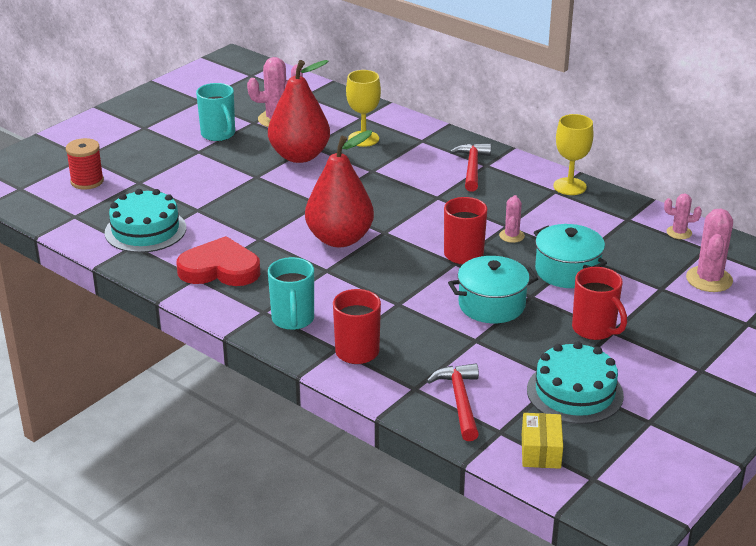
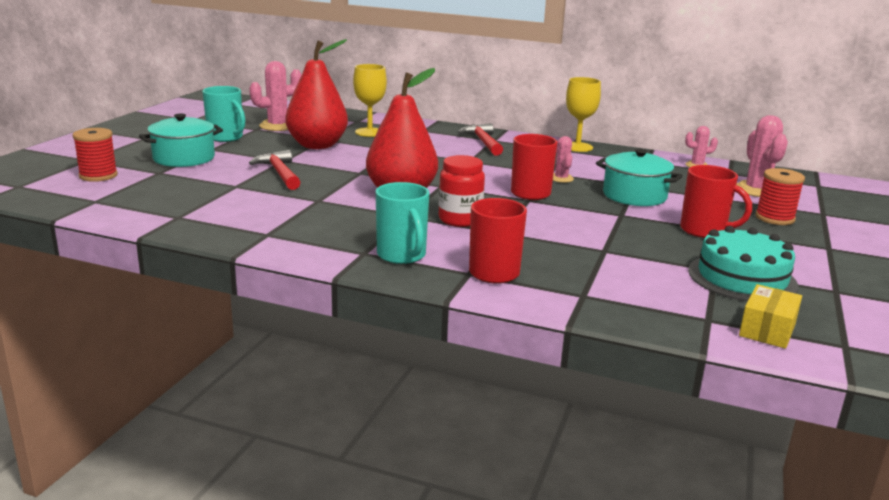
camera: 20 degrees left, 10 degrees down
(145, 230) = (186, 204): turquoise cake -> none
(220, 269) = (290, 225): red heart -> none
(371, 282) = (460, 220): none -> red jar
(460, 401) = (640, 300): red hammer -> red hammer (280, 173)
(491, 305) = (592, 224): turquoise pot -> turquoise pot (184, 158)
(541, 451) = (767, 330): yellow box -> yellow box turned 45 degrees clockwise
(686, 323) = (774, 218): none -> red spool

